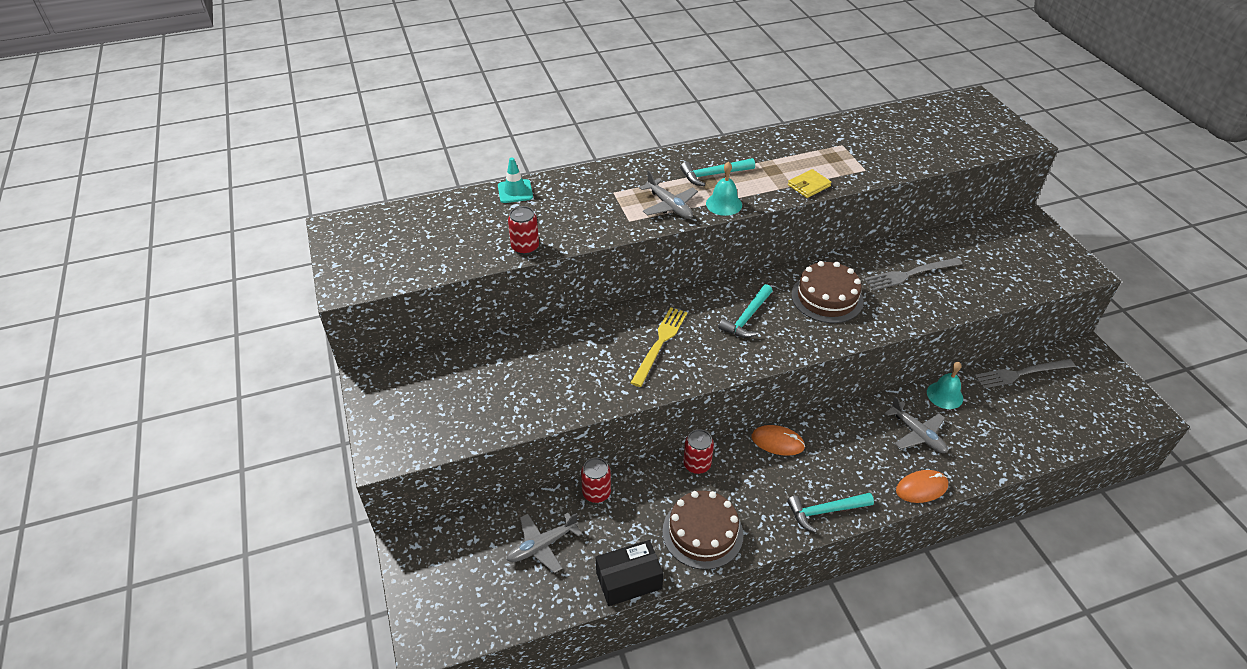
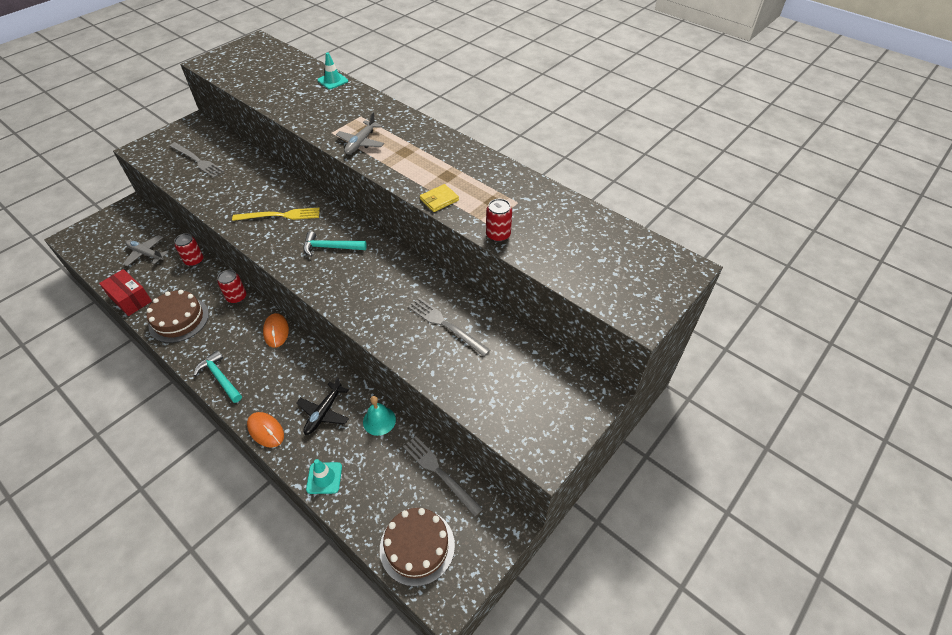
camera: 60 degrees right, 5 degrees up
(475, 395) = (197, 160): none -> grey fork
(525, 247) = (275, 104): red can -> red can (498, 235)
(629, 580) = (130, 299): black box -> red box
(713, 175) = (416, 150): turquoise hammer -> none
(724, 204) = (381, 166): turquoise bell -> none
(809, 186) = (439, 200): yellow wallet -> yellow wallet turned 60 degrees counterclockwise
(827, 298) = (381, 283): brown cake -> brown cake (417, 546)
(917, 434) = (324, 412): grey plane -> black plane
(1000, 456) = (324, 478): none -> turquoise traffic cone

